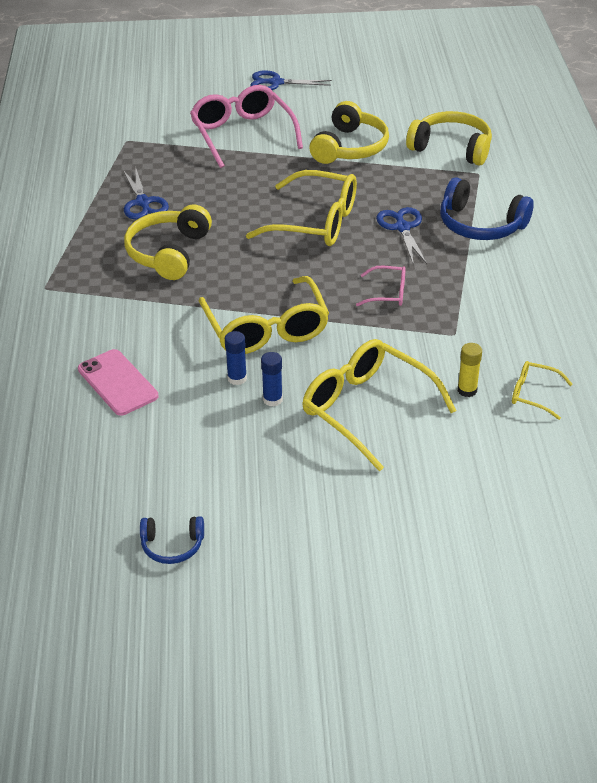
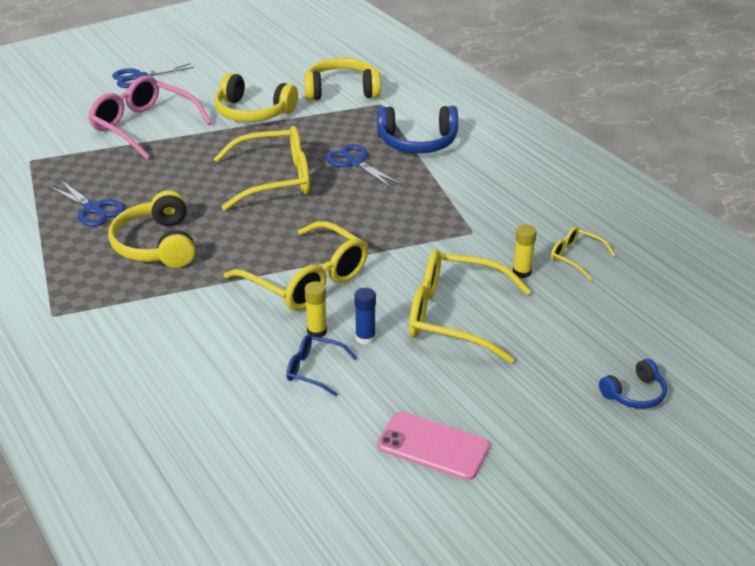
camera: 30 degrees left, 5 degrees down
(117, 383) = (203, 376): pink phone -> pink phone (433, 446)
(172, 545) = (385, 502): blue headphones -> blue headphones (634, 394)
(208, 412) = (315, 370): none -> blue glasses
(237, 378) = (317, 331): blue glue stick -> yellow glue stick
(350, 147) = (253, 112): yellow headphones -> yellow headphones turned 120 degrees clockwise
(387, 293) = (388, 217): pink glasses -> none
(534, 394) = (576, 257): yellow glasses -> yellow glasses turned 45 degrees clockwise

